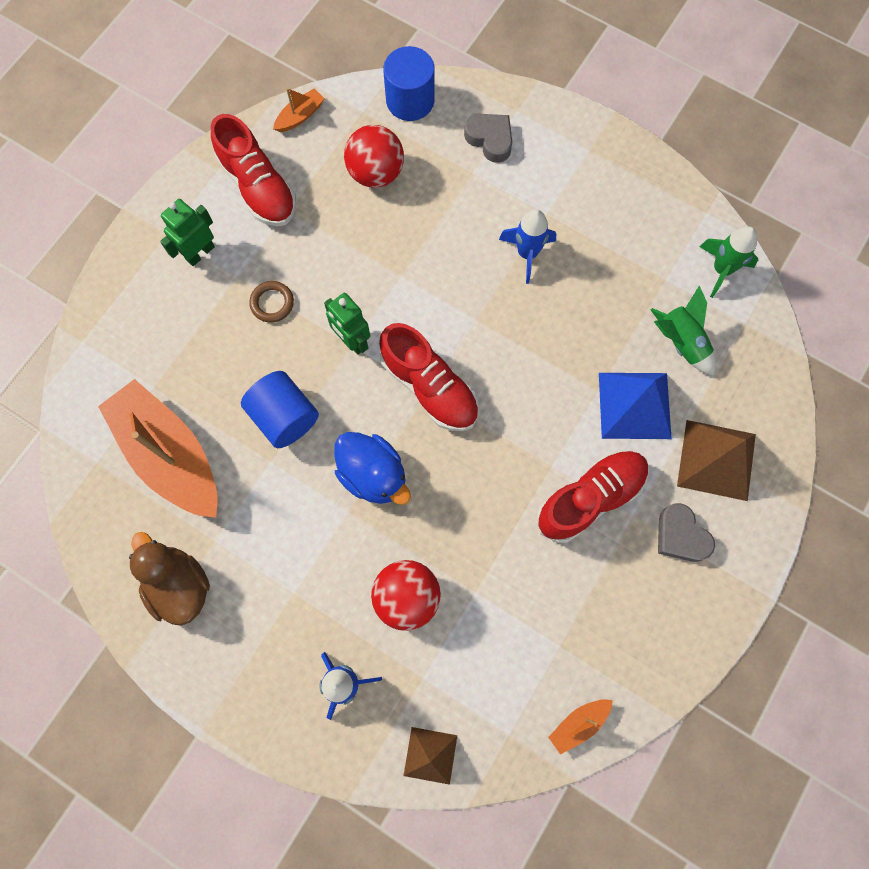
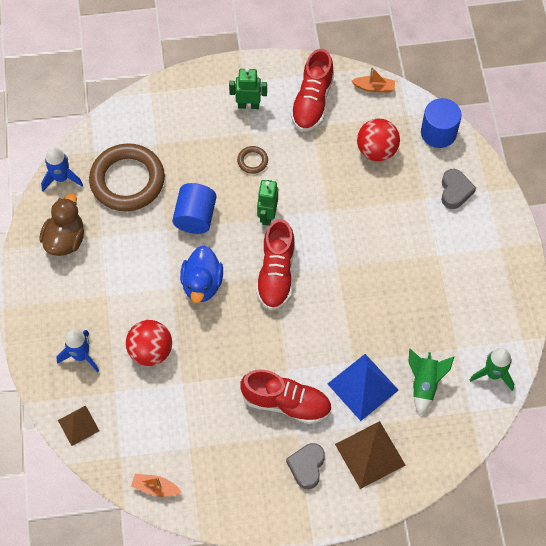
camera: 50 degrees right, 10 degrees down
(170, 455) = (127, 180): orange boat -> brown ring
(527, 253) = (402, 263): blue rocket -> blue rocket (61, 178)

